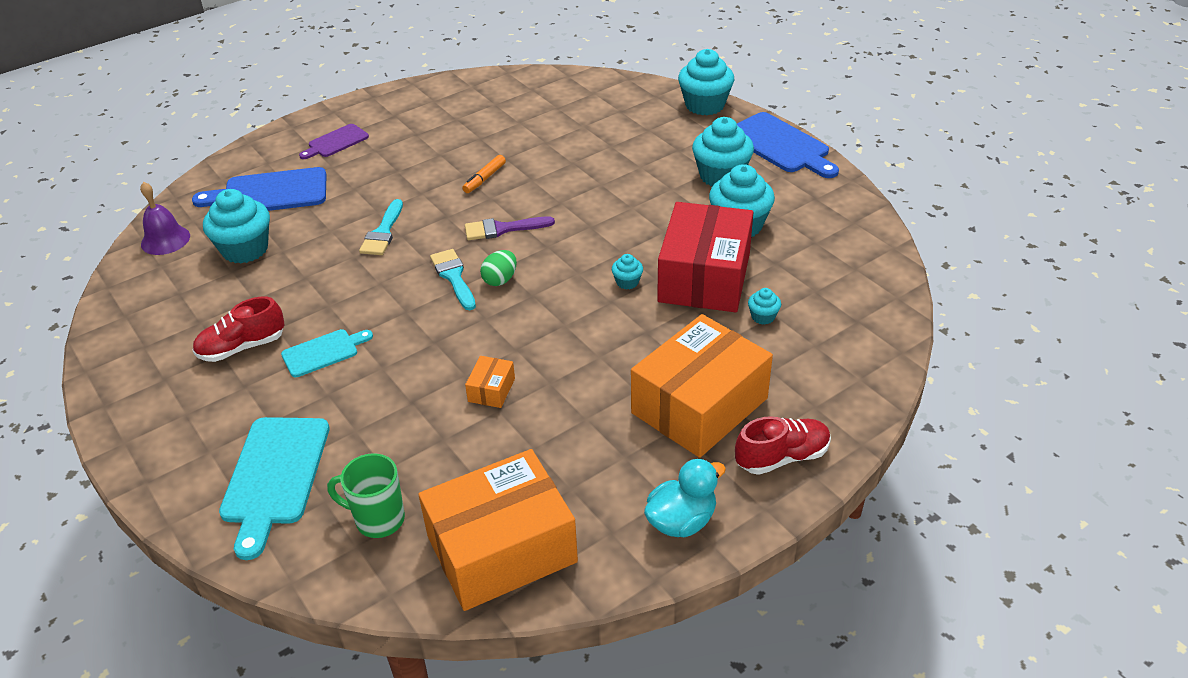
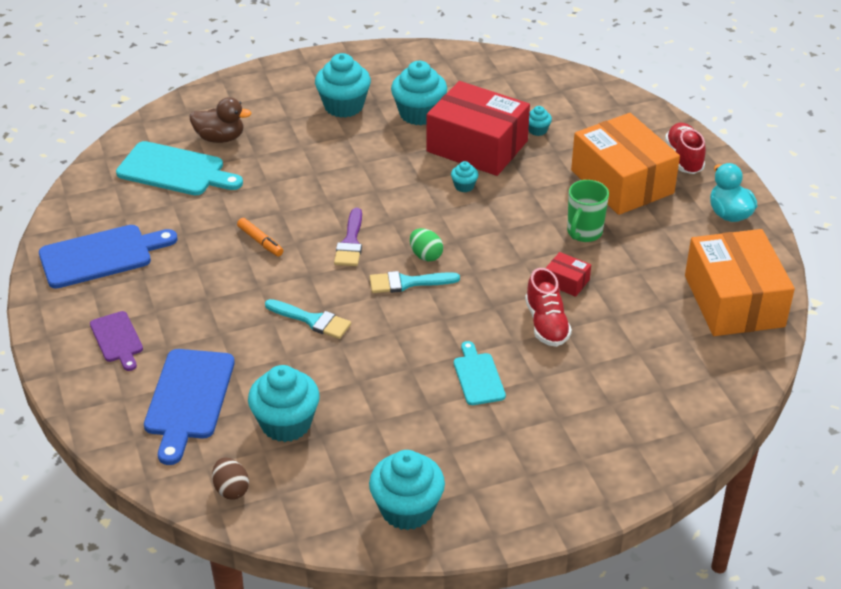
camera: 75 degrees left, 0 degrees up
(165, 240) = (231, 489): purple bell -> brown egg
(242, 347) = (447, 432): red shoe -> red shoe (546, 324)
(275, 476) = (625, 418): turquoise cutting board -> turquoise cutting board (175, 170)
(378, 519) = (689, 361): green mug -> green mug (584, 233)
(491, 390) = (566, 281): orange box -> red box
(626, 122) = (220, 138): none -> brown duck
(704, 105) = (225, 88): turquoise cupcake -> turquoise cupcake (407, 509)
(780, 145) = (318, 65): blue cutting board -> blue cutting board (101, 256)

